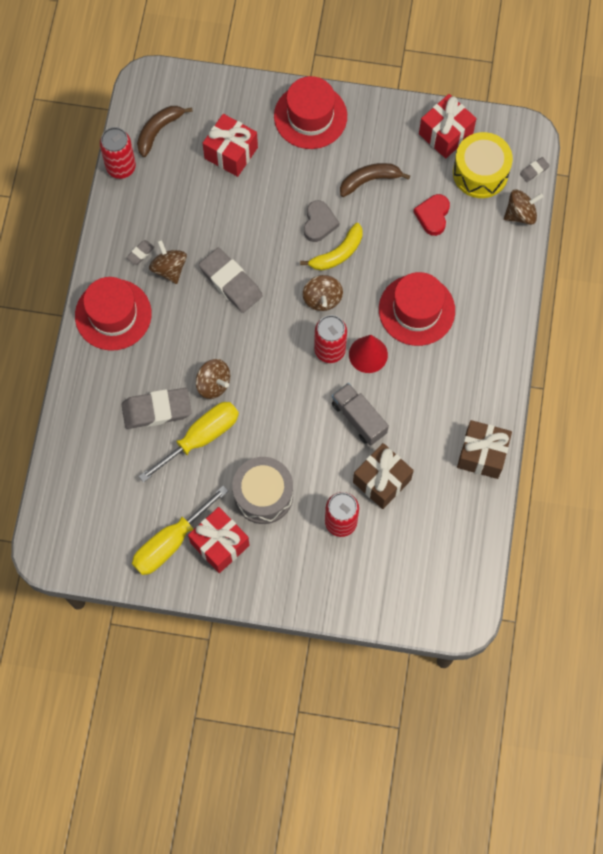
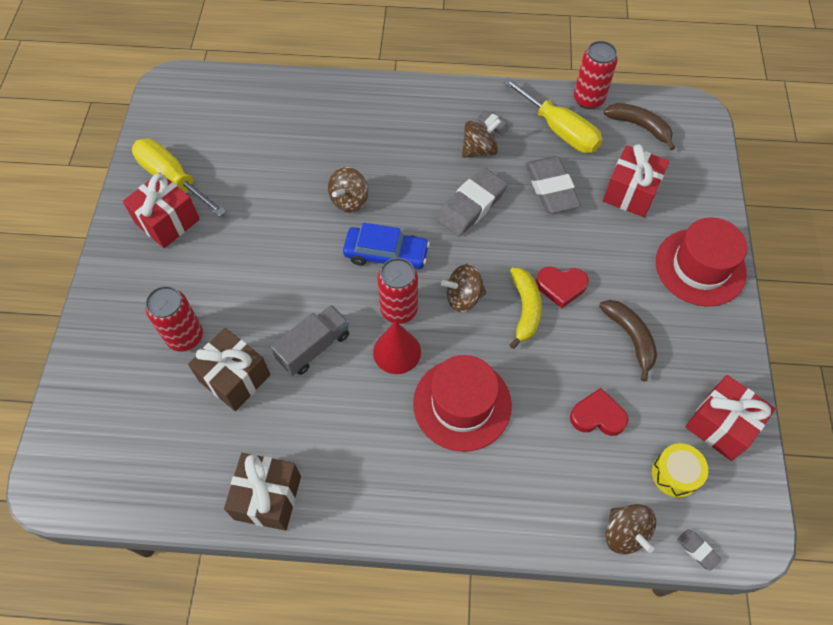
camera: 85 degrees right, 10 degrees down
(113, 314) = (421, 109): red hat -> none
(157, 410) = (317, 154): grey eraser -> grey eraser (551, 188)
(201, 438) = (287, 194): yellow screwdriver -> yellow screwdriver (559, 130)
(263, 495) = (221, 257): grey drum -> none
(274, 356) = (386, 254): none -> blue car
(319, 223) = (561, 287): grey heart -> red heart
(337, 253) = (525, 309): yellow banana -> yellow banana turned 135 degrees counterclockwise
(480, 173) = (675, 474): yellow drum -> yellow drum, size x0.61

